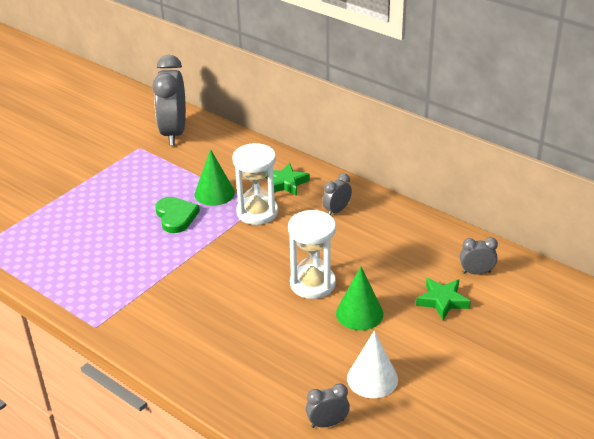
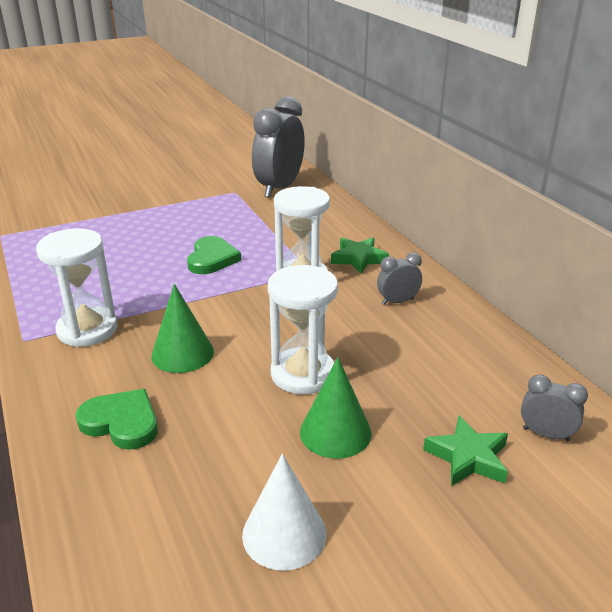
camera: 25 degrees right, 5 degrees down
(136, 303) = (87, 330): none -> white hourglass
(214, 193) = (272, 248): green cone -> green cone (182, 353)
(223, 355) = (121, 422): none -> green heart
(327, 423) = (166, 577): grey clock -> none

